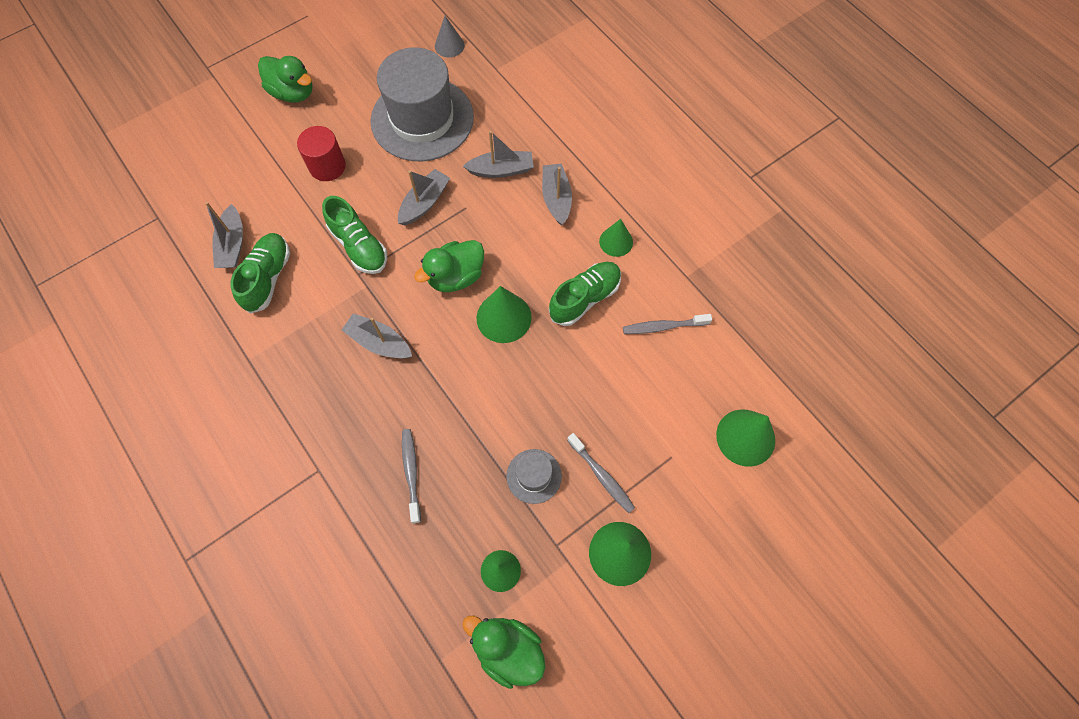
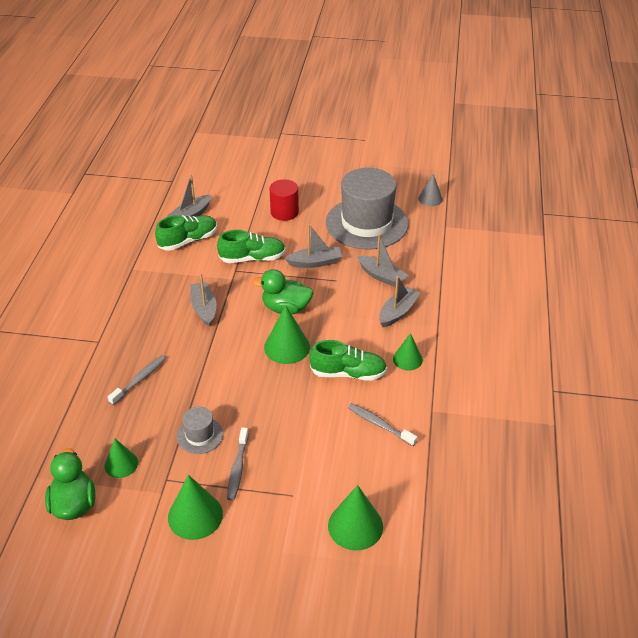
camera: 45 degrees right, 25 degrees down
(293, 93) = (310, 169): green duck -> none
(359, 246) = (252, 258): green shoe -> green shoe turned 105 degrees counterclockwise

